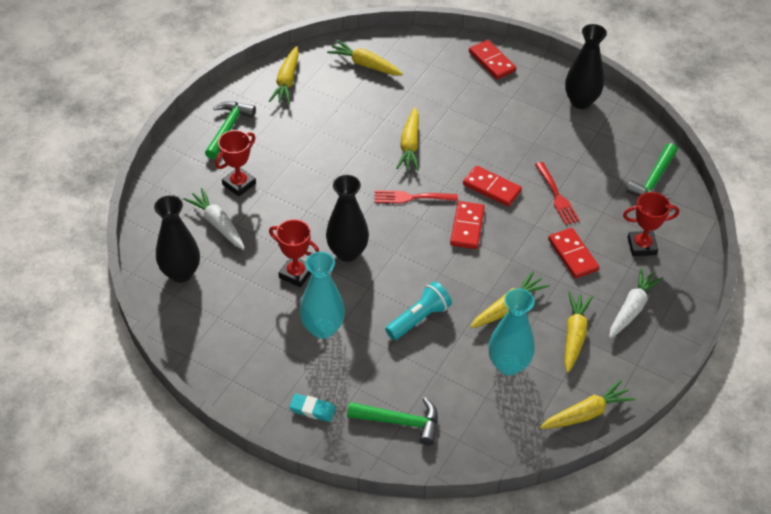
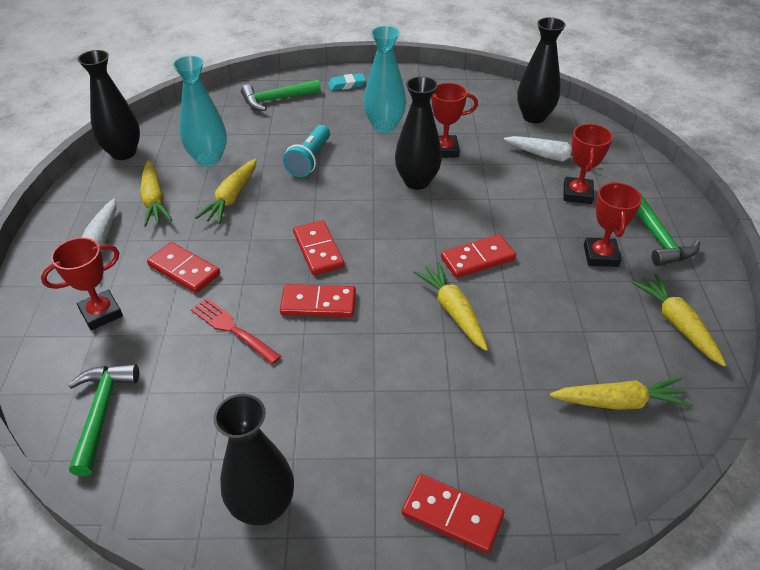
camera: 150 degrees right, 5 degrees down
(280, 135) = (600, 256): none -> red trophy
(362, 170) = (477, 258): none -> red domino
(411, 197) = (400, 253): red fork -> none
(586, 413) = (123, 153): yellow carrot -> black vase

